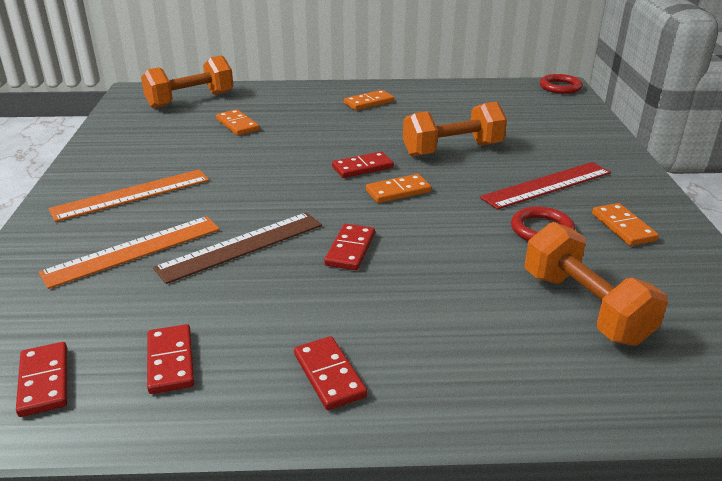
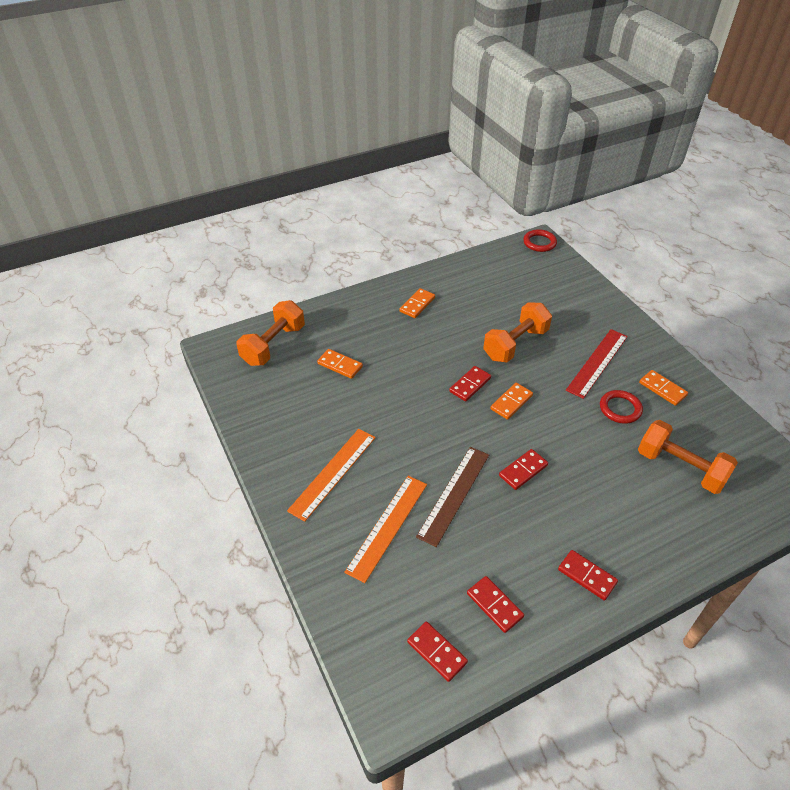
camera: 25 degrees left, 15 degrees up
(350, 249) = (523, 471): red domino -> red domino turned 60 degrees clockwise

